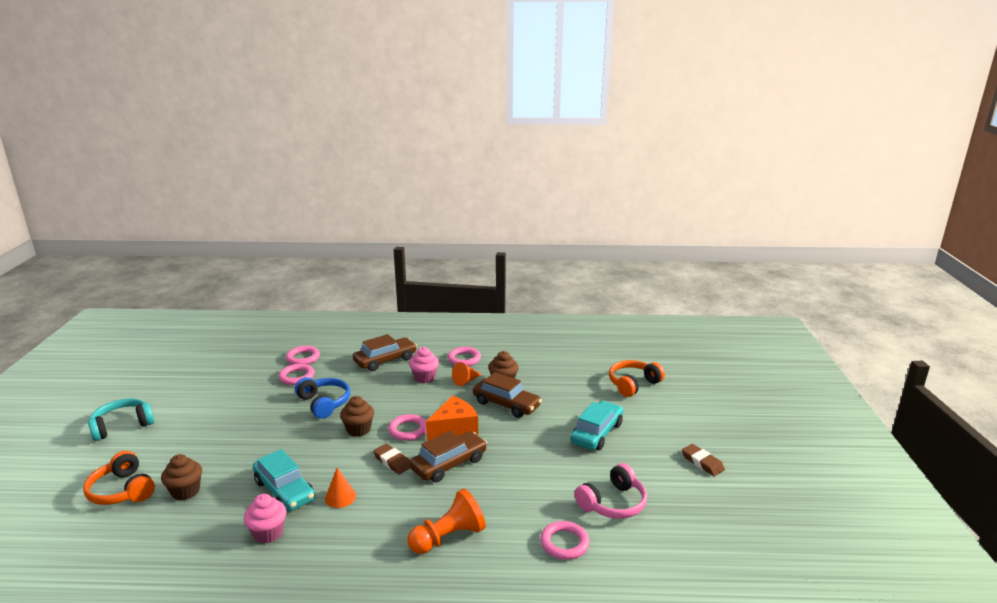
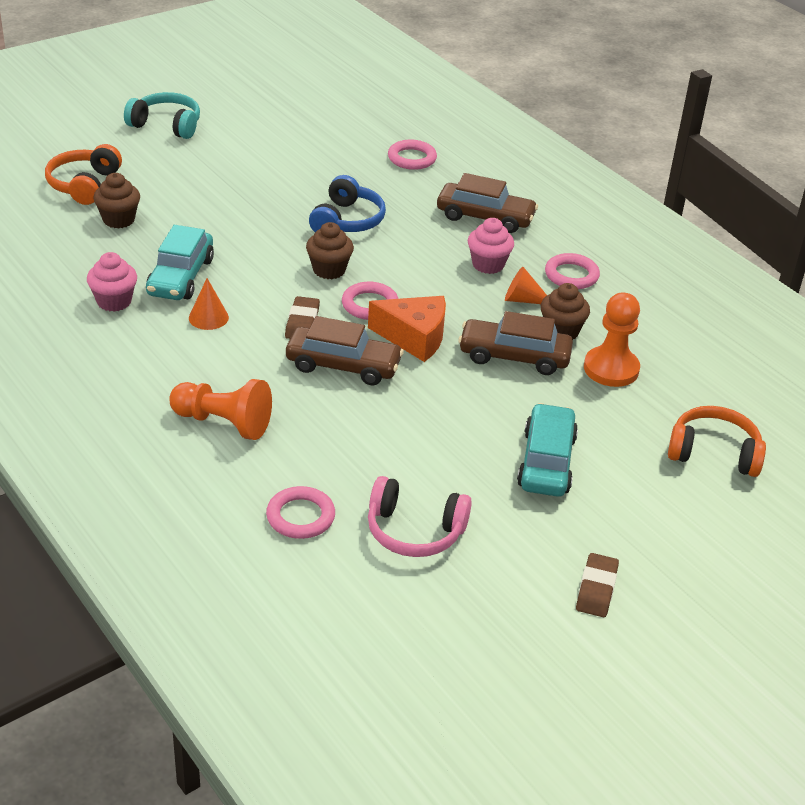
camera: 50 degrees right, 15 degrees up
(297, 377) = (371, 175): pink ring -> none
(506, 404) = (514, 356): brown car -> brown car turned 105 degrees clockwise
(546, 382) = (611, 369): none -> orange pawn
(597, 433) = (546, 462): turquoise car -> turquoise car turned 75 degrees counterclockwise

